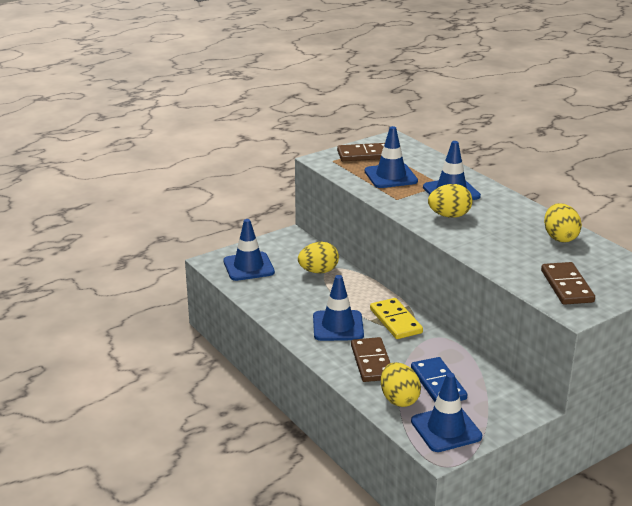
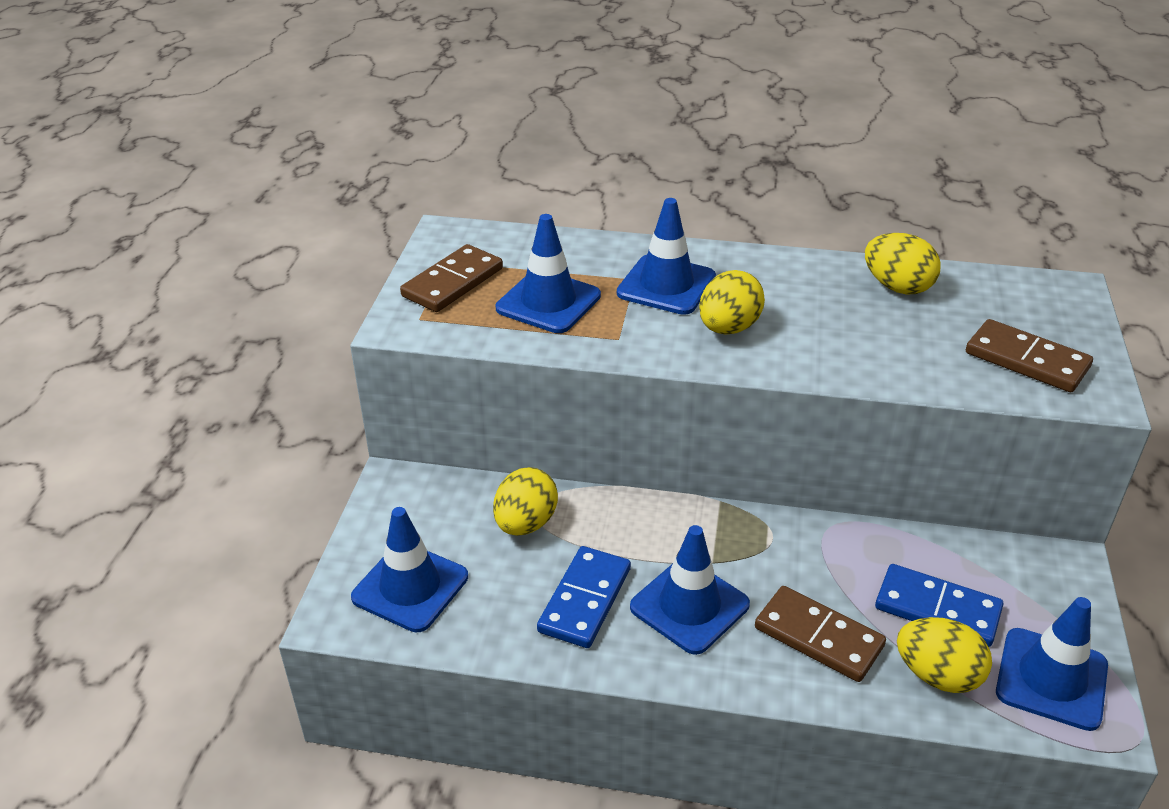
camera: 45 degrees left, 10 degrees up
(302, 303) = (585, 600): none -> blue domino
(395, 321) = (744, 540): yellow domino -> none

